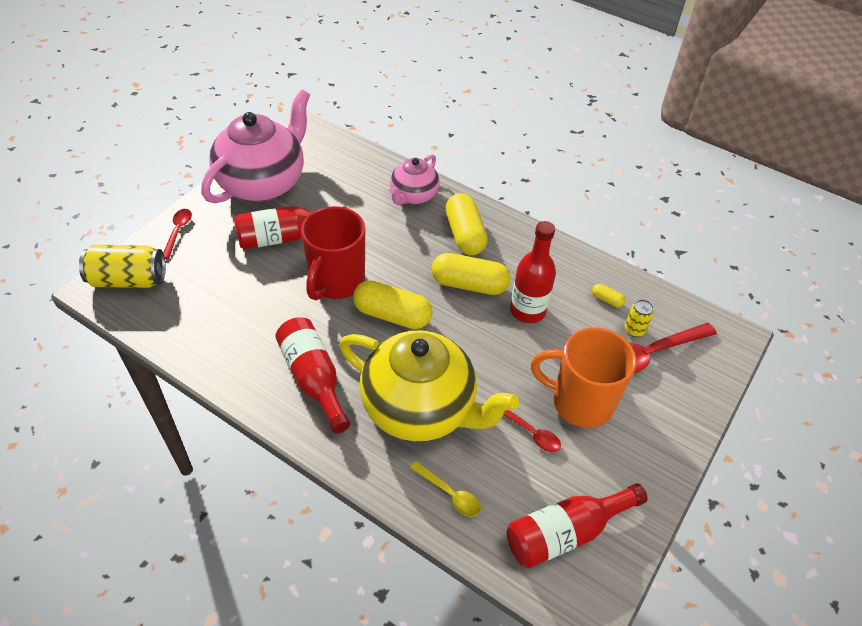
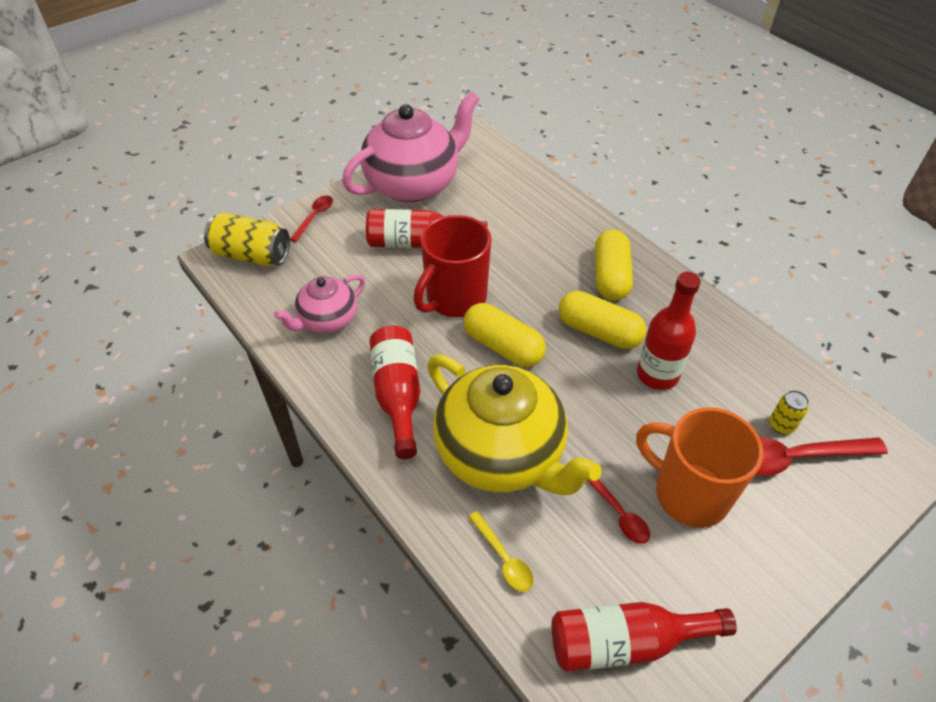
camera: 20 degrees right, 0 degrees up
(413, 196) = (566, 225): pink teapot -> pink teapot (327, 320)
(607, 300) = (757, 383): yellow capsule -> none

